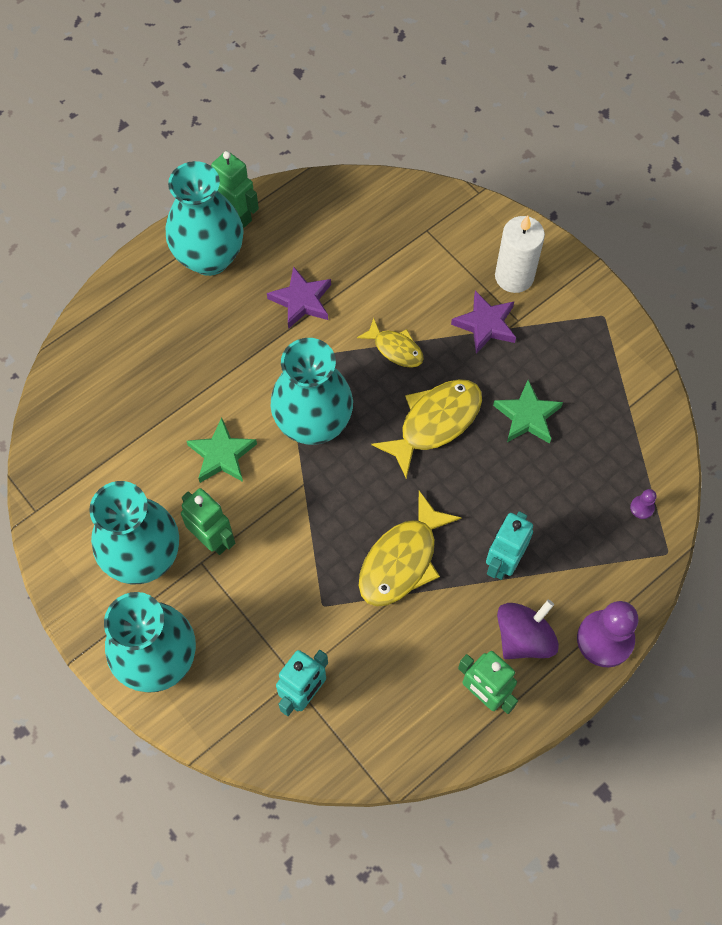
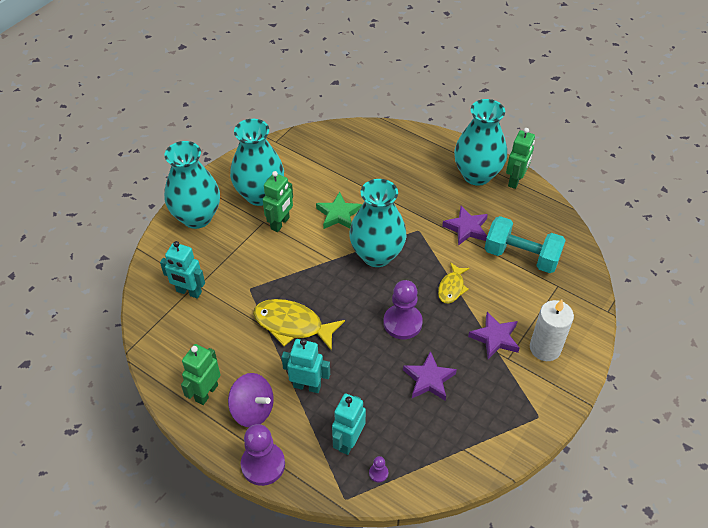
camera: 75 degrees right, 15 degrees down
(369, 253) = (521, 256): none -> turquoise dumbbell
(435, 422) = (402, 323): yellow fish -> purple pawn
(527, 416) = (429, 379): green star -> purple star
(593, 531) = (348, 441): none -> turquoise robot

